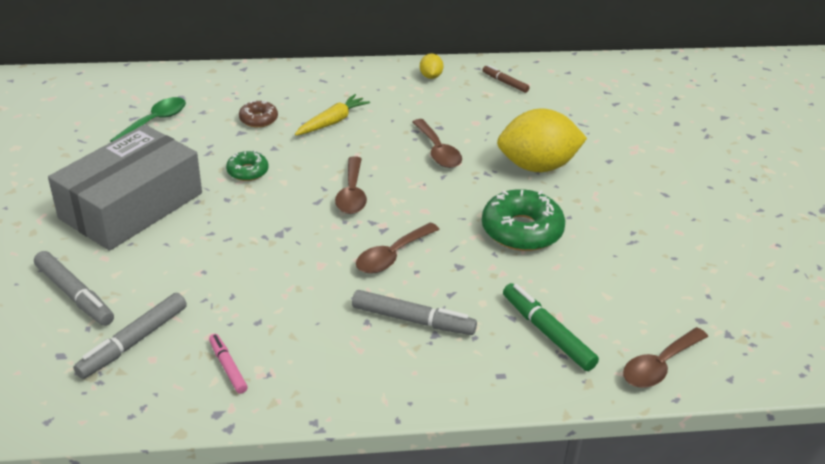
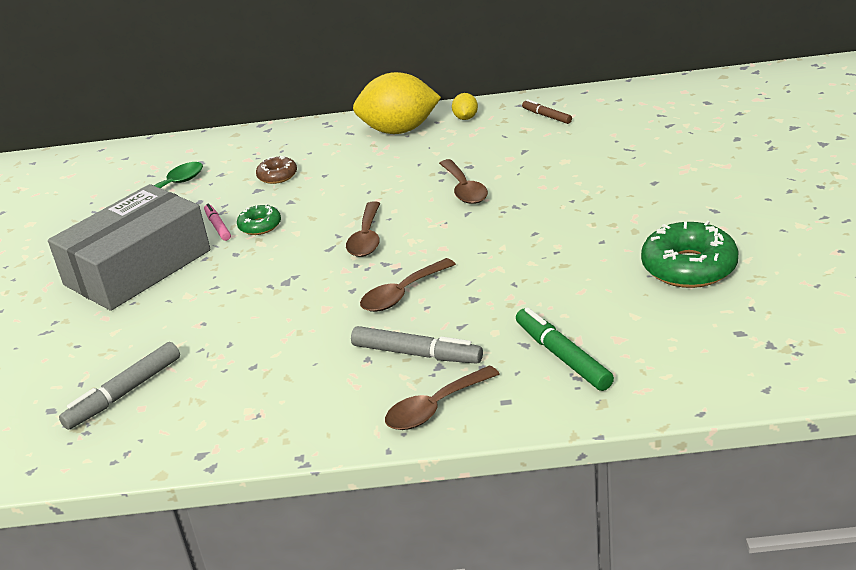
camera: 10 degrees right, 5 degrees down
(75, 295) = (71, 354): grey marker -> none
(228, 367) = (217, 411): pink marker -> pink marker (218, 226)
(332, 122) = (354, 171): yellow carrot -> none
(521, 230) = (547, 259): green donut -> green donut (689, 267)
(537, 166) = (572, 195): yellow lemon -> yellow lemon (399, 130)
(659, 366) = (685, 381): brown spoon -> brown spoon (434, 408)

